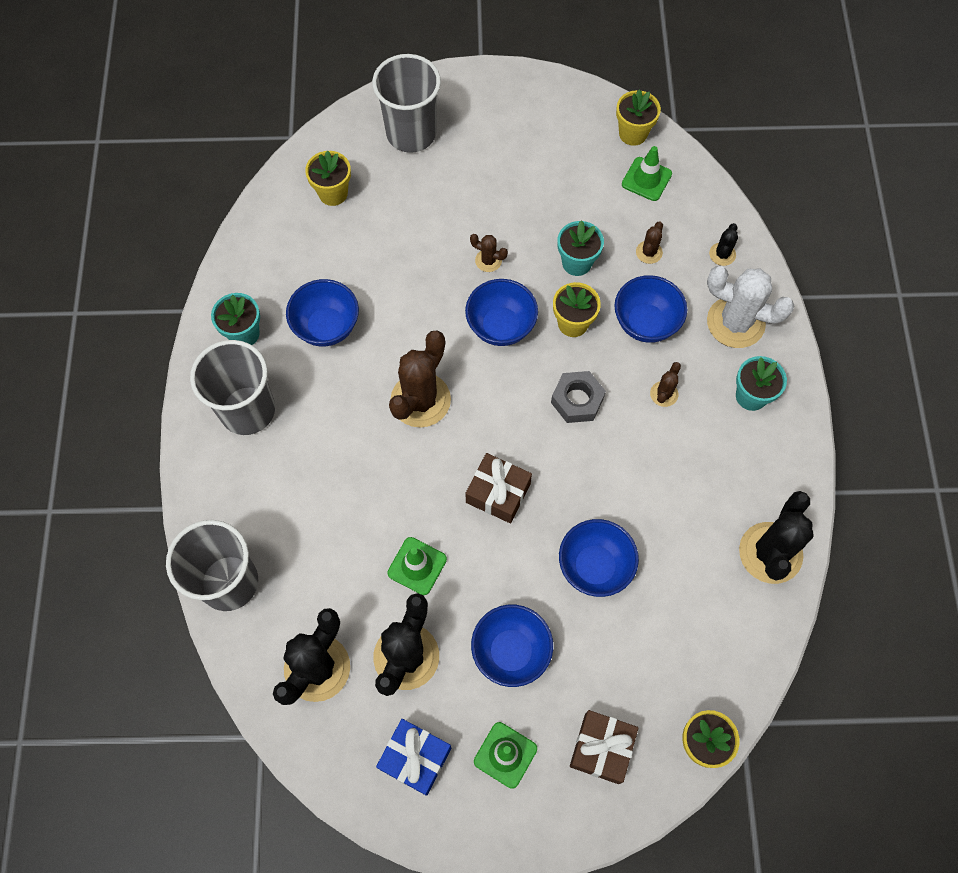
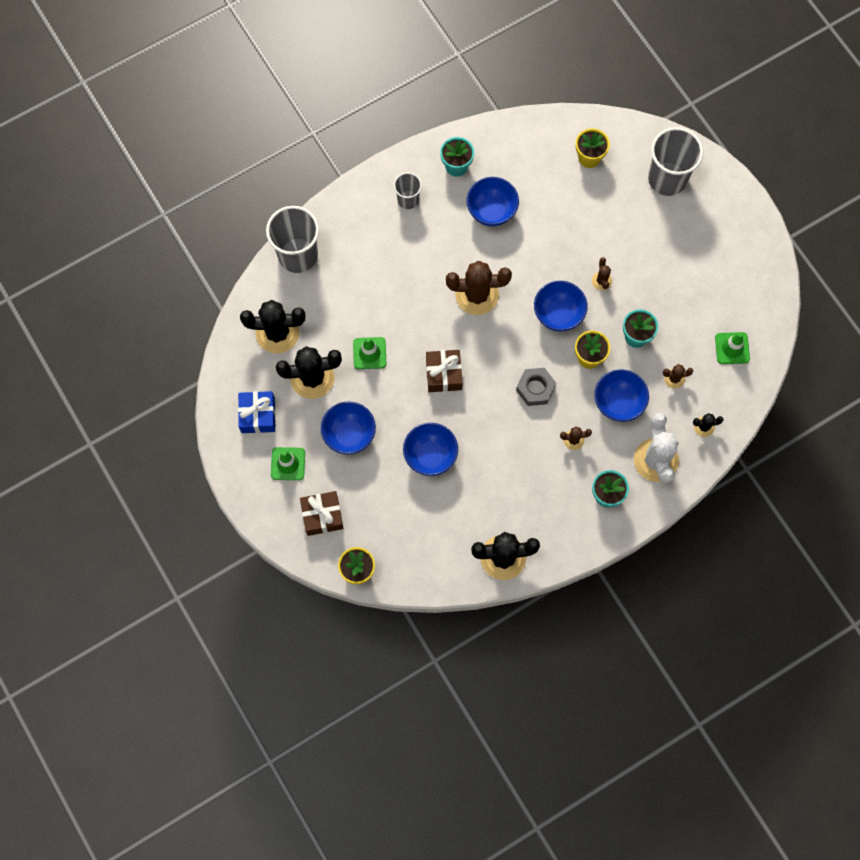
camera: 60 degrees right, 5 degrees up
(247, 410) = (408, 200): grey cup -> grey cup, size x0.55
(633, 133) = (764, 320): yellow flower pot -> none

